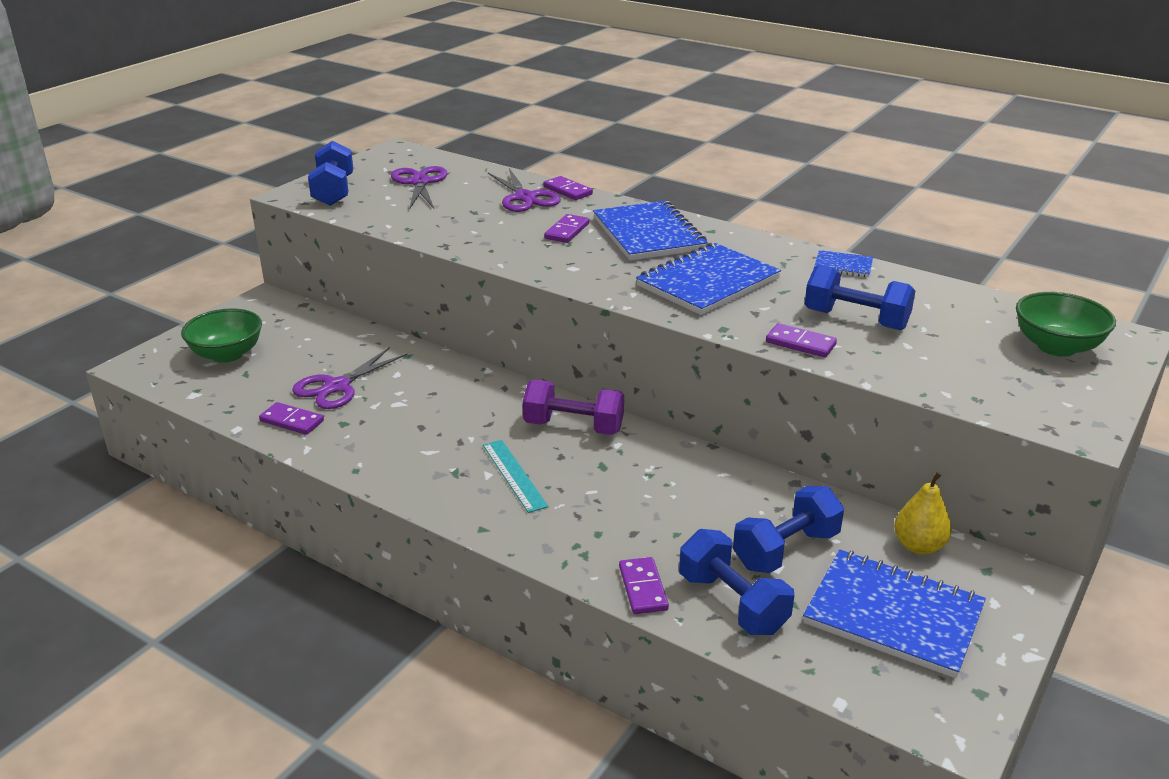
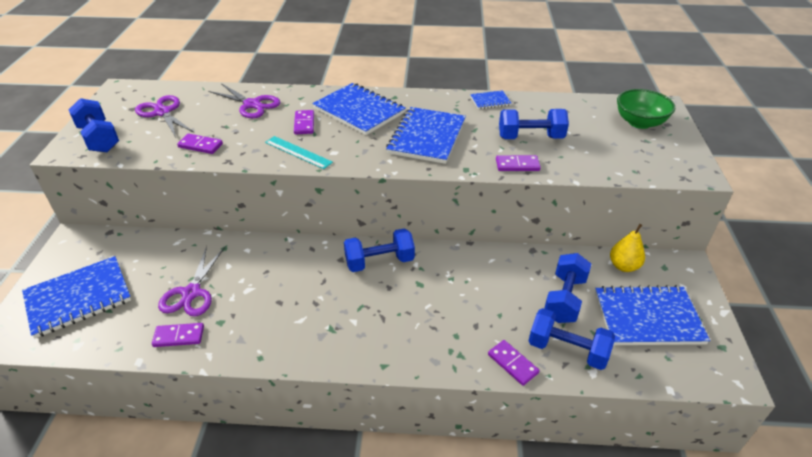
camera: 30 degrees left, 10 degrees up
(227, 354) = (78, 298): green bowl -> blue notebook
(514, 475) = (371, 314): turquoise ruler -> turquoise ruler (298, 152)
(567, 190) = (276, 91): purple domino -> purple domino (200, 145)
(573, 427) = (379, 262): purple dumbbell -> blue dumbbell

